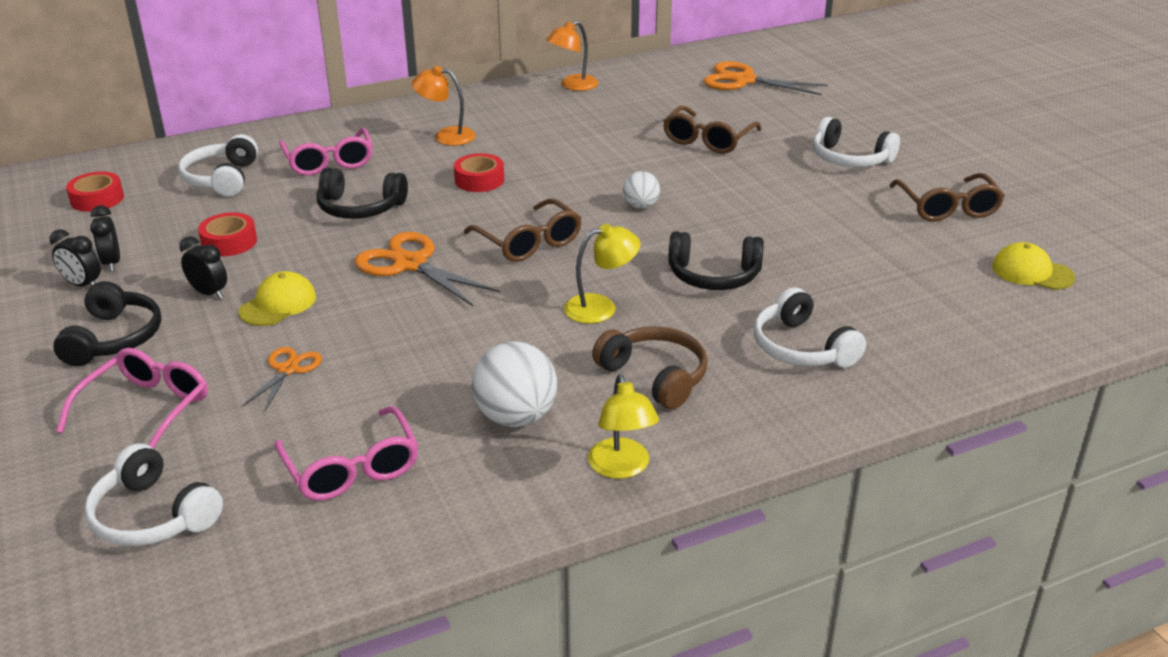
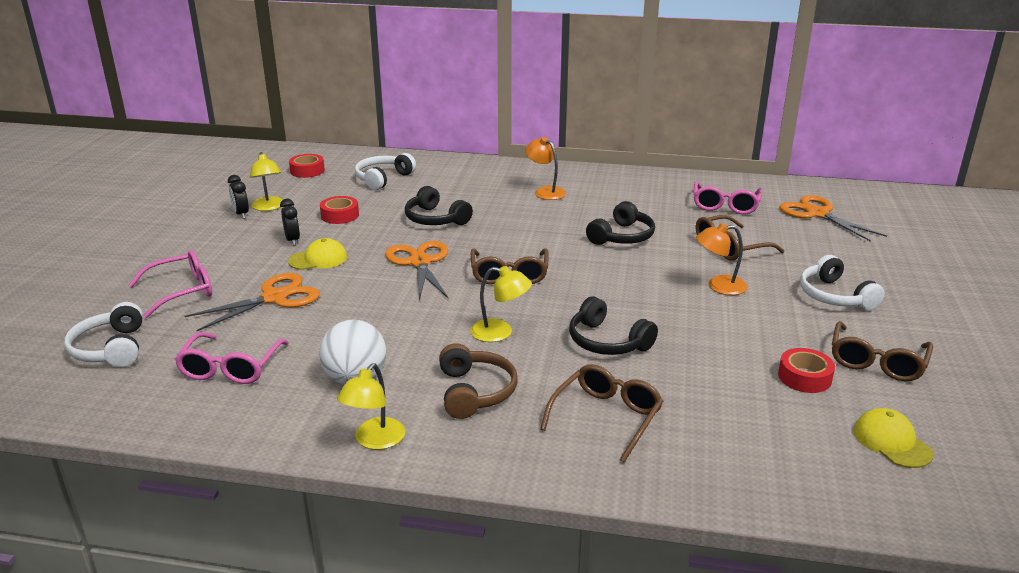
camera: 35 degrees right, 5 degrees down
(112, 263) = (269, 207): black clock -> yellow lamp
(113, 338) = (217, 247): black headphones -> black headphones (622, 236)
(288, 369) = (274, 298): orange scissors -> orange scissors, size x1.77
(329, 162) = (454, 187): pink glasses -> pink glasses (725, 205)
(479, 180) = (530, 225): red tape -> red tape (804, 377)
(573, 86) = (675, 183): orange lamp -> orange lamp (718, 286)
(641, 206) = (617, 276): white ball -> none
(802, 347) = (606, 417): white headphones -> brown glasses

